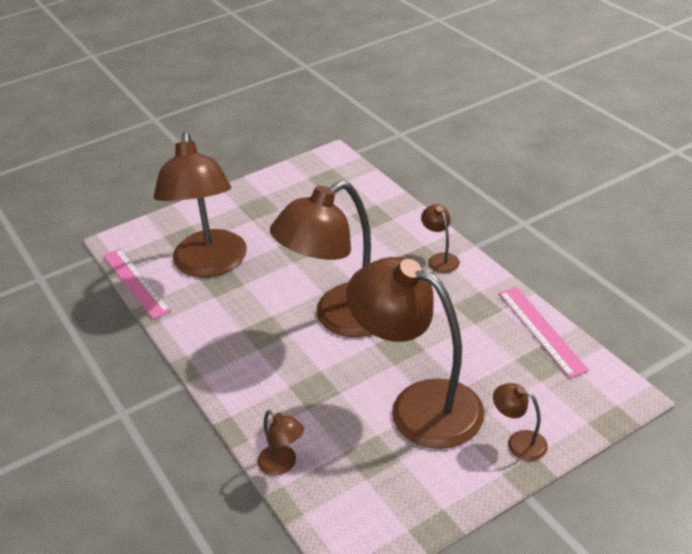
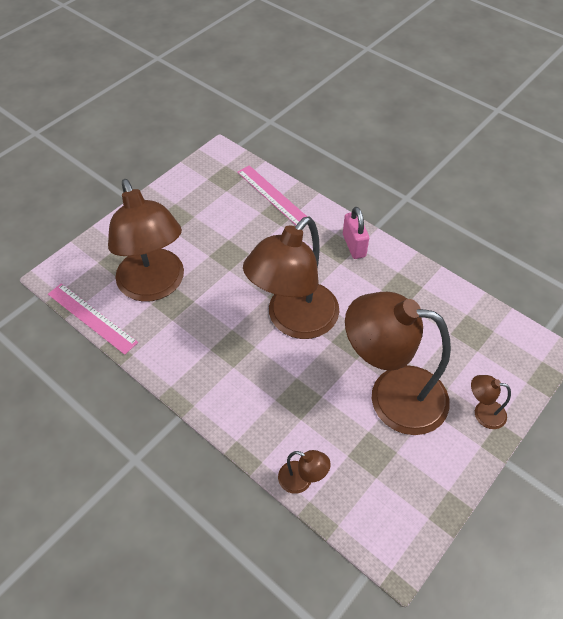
camera: 20 degrees left, 15 degrees up
(440, 259) = (354, 245): brown lamp -> pink padlock
(541, 330) = (460, 301): pink ruler -> pink ruler (273, 196)

